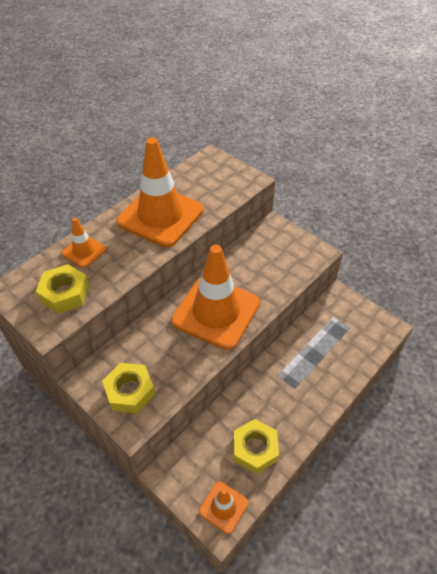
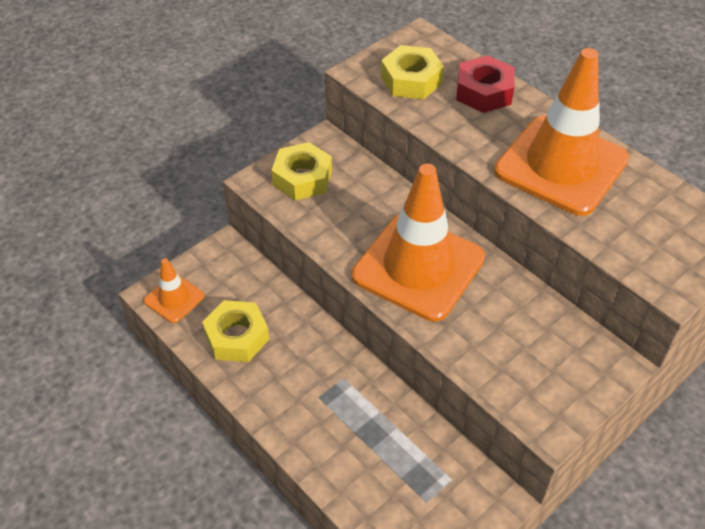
camera: 95 degrees right, 0 degrees up
(84, 251) = (484, 92): orange traffic cone -> red nut

